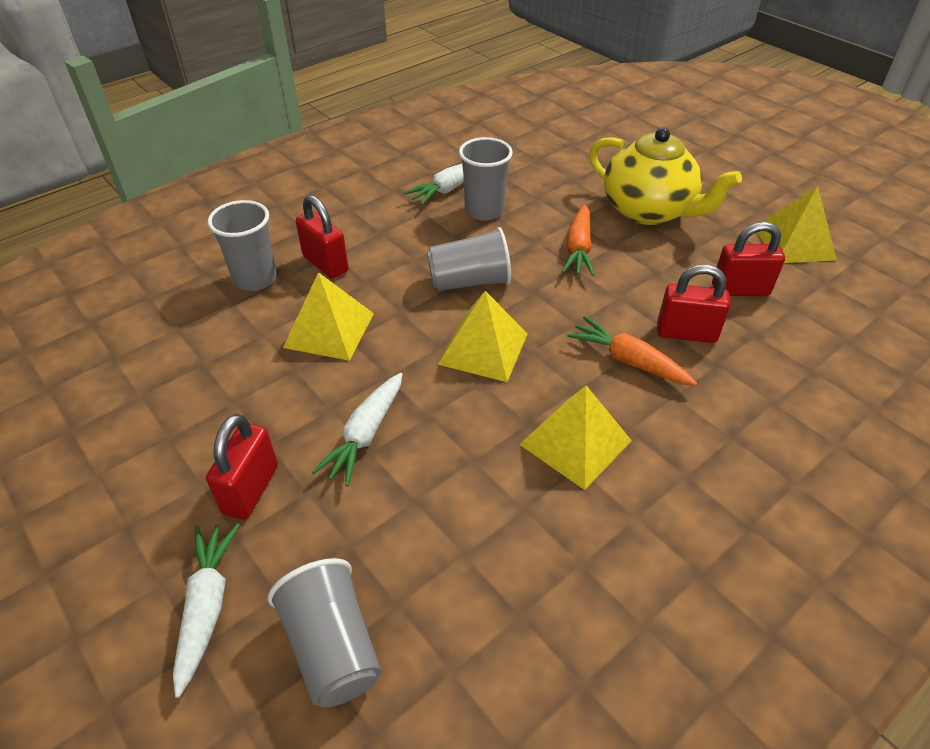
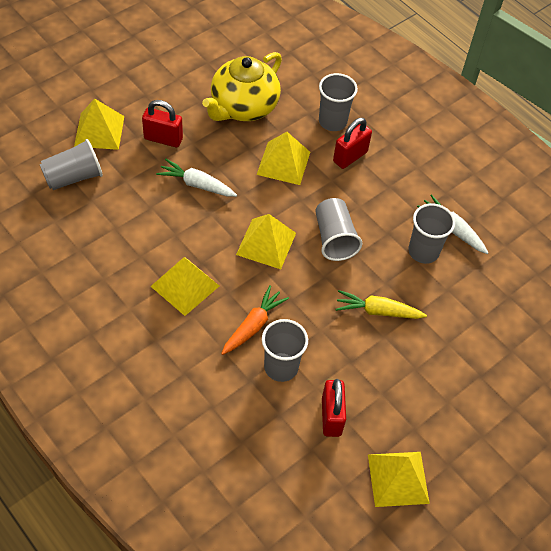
camera: 85 degrees right, 10 degrees up
(207, 607) = (99, 131): white carrot -> yellow pyramid
(578, 249) = (377, 311): orange carrot -> yellow carrot
(648, 211) = (435, 371): yellow teapot -> yellow teapot (243, 107)
(686, 333) = (281, 367): red padlock -> grey cup

